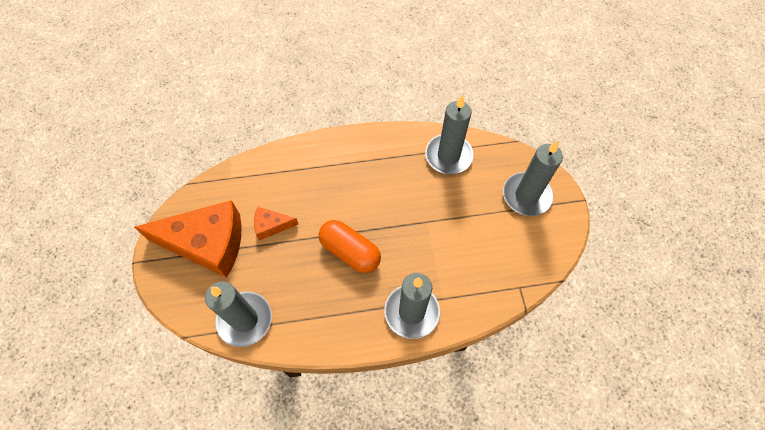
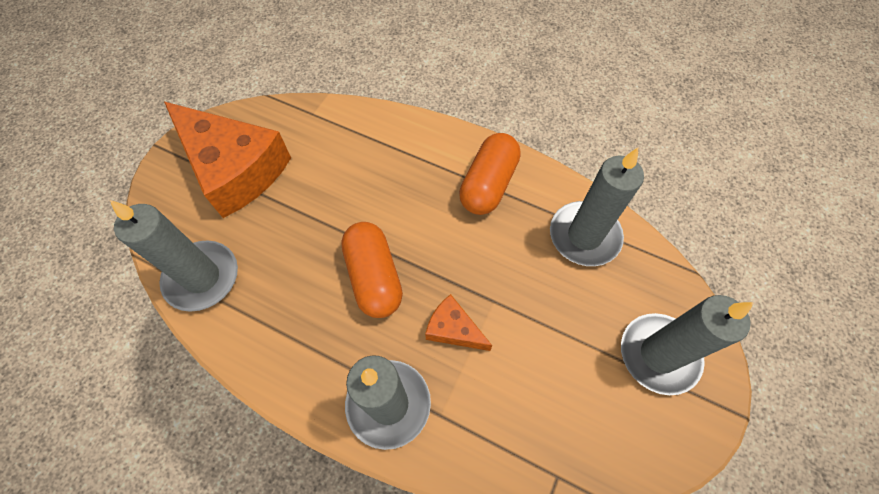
camera: 35 degrees right, 0 degrees up
(271, 225) = (313, 191): orange cheese -> orange cheese (453, 329)
(375, 158) = (488, 184): none -> orange capsule

